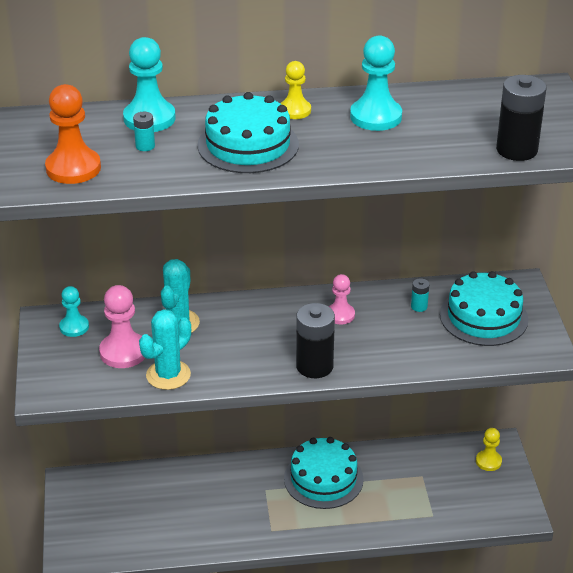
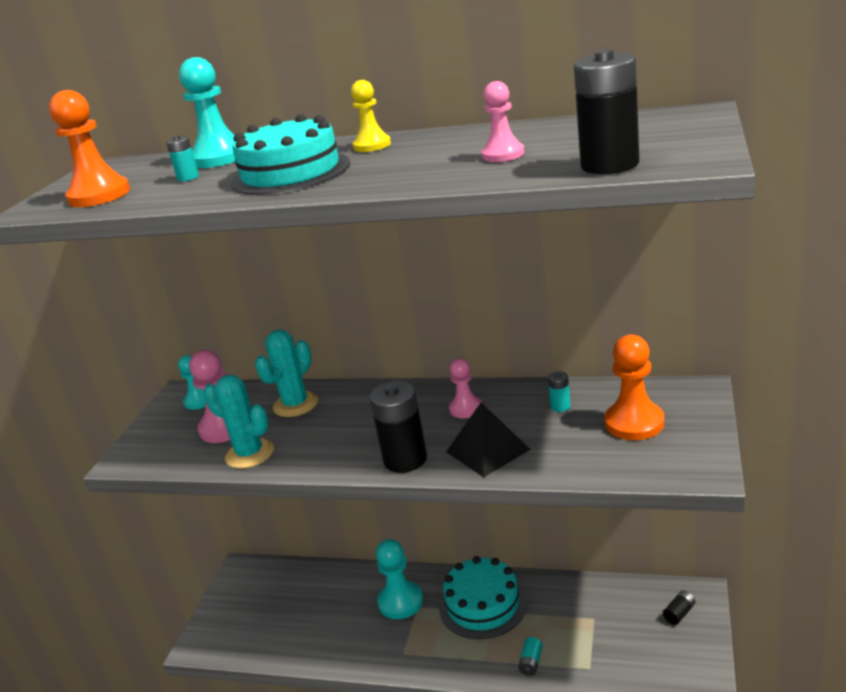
camera: 25 degrees right, 10 degrees down
(168, 375) = (250, 454): turquoise cactus -> turquoise cactus turned 60 degrees clockwise
(376, 116) = (457, 146): turquoise pawn -> turquoise pawn (400, 601)
(379, 351) = (487, 450): none -> black pyramid
(384, 519) = (531, 662): none -> turquoise battery
(424, 132) = (503, 155): none -> pink pawn
(483, 317) = (634, 423): turquoise cake -> orange pawn
(488, 461) = (679, 613): yellow pawn -> black battery

